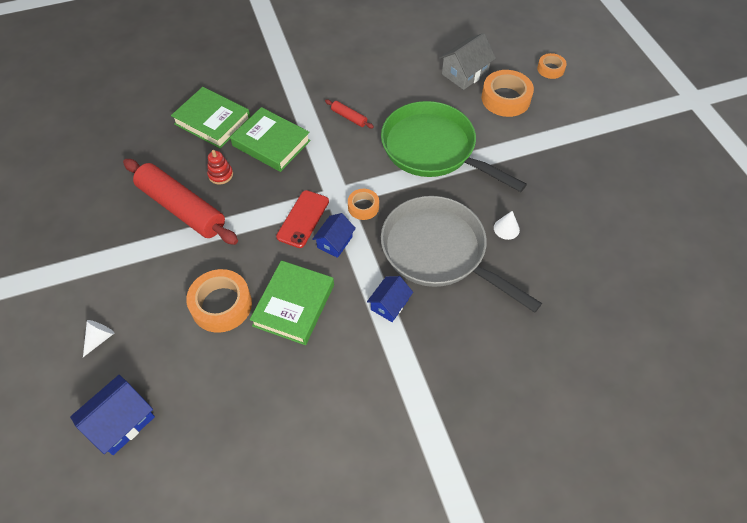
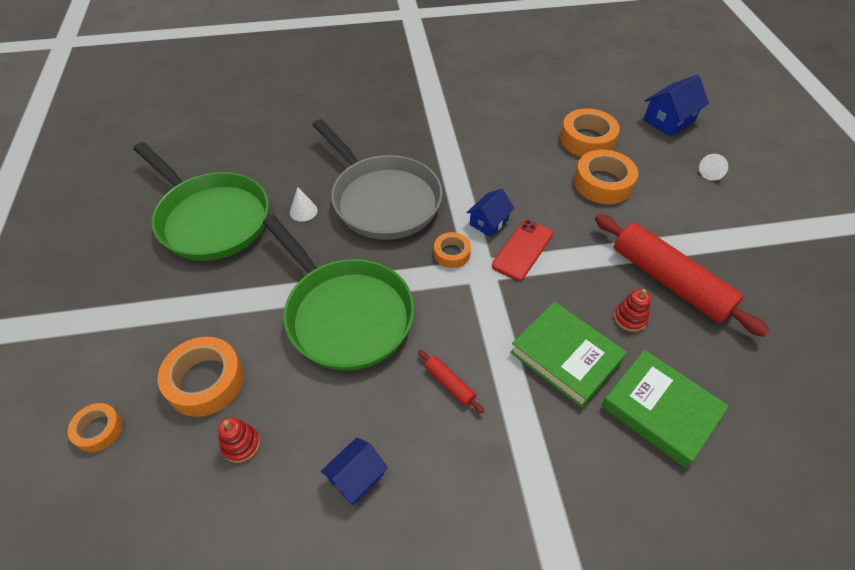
camera: 170 degrees left, 5 degrees down
(230, 368) = (587, 140): none -> orange tape
(293, 305) = (533, 175): green book -> none
(389, 304) = (443, 164): blue house -> blue house (356, 477)
(465, 73) = (241, 444): grey house -> red stacking toy
(583, 209) = (210, 218): none -> green pan

